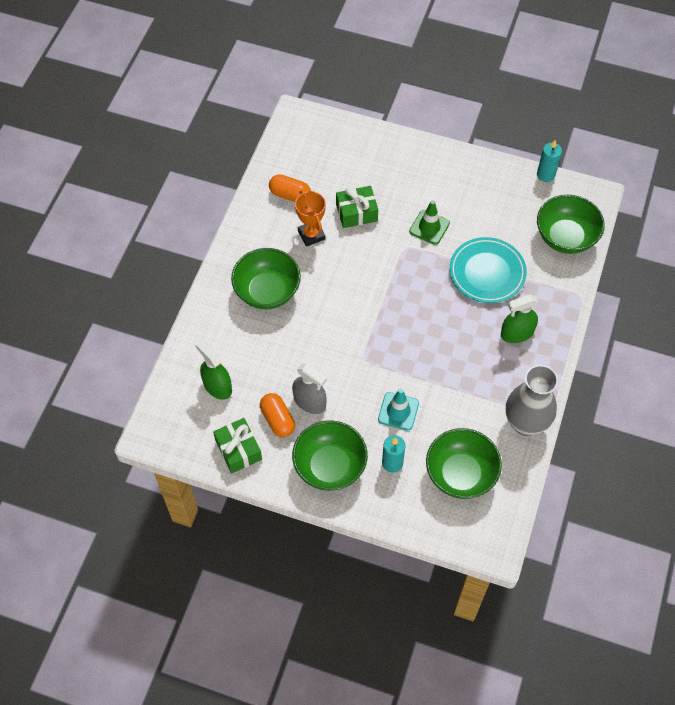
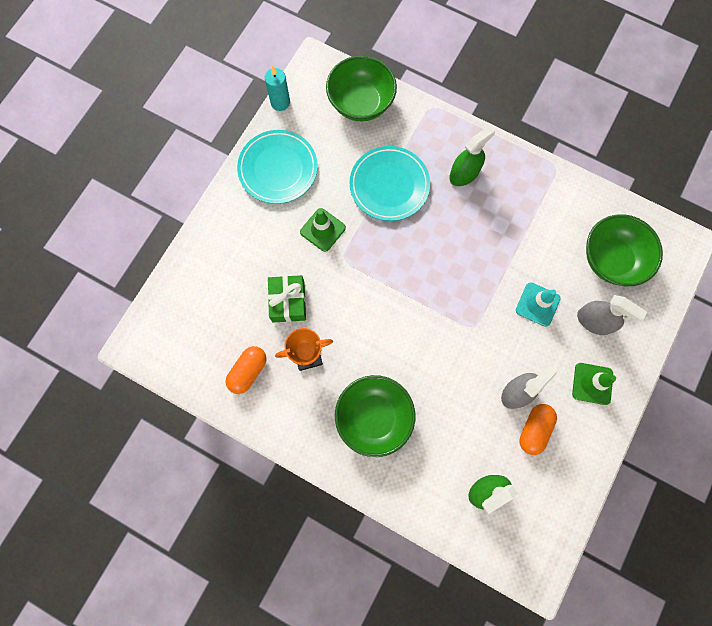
camera: 80 degrees left, 15 degrees up
(238, 450) = (565, 477): green gift -> none
(277, 420) = (534, 429): orange capsule -> orange capsule turned 45 degrees counterclockwise
(330, 466) = (592, 383): green bowl -> green traffic cone
(392, 463) = (594, 321): turquoise candle -> grey spray bottle
(479, 184) = (278, 169): none -> turquoise plate
(517, 333) = (464, 173): green spray bottle -> green spray bottle turned 120 degrees counterclockwise
(525, 423) = (563, 189): grey vase -> none

